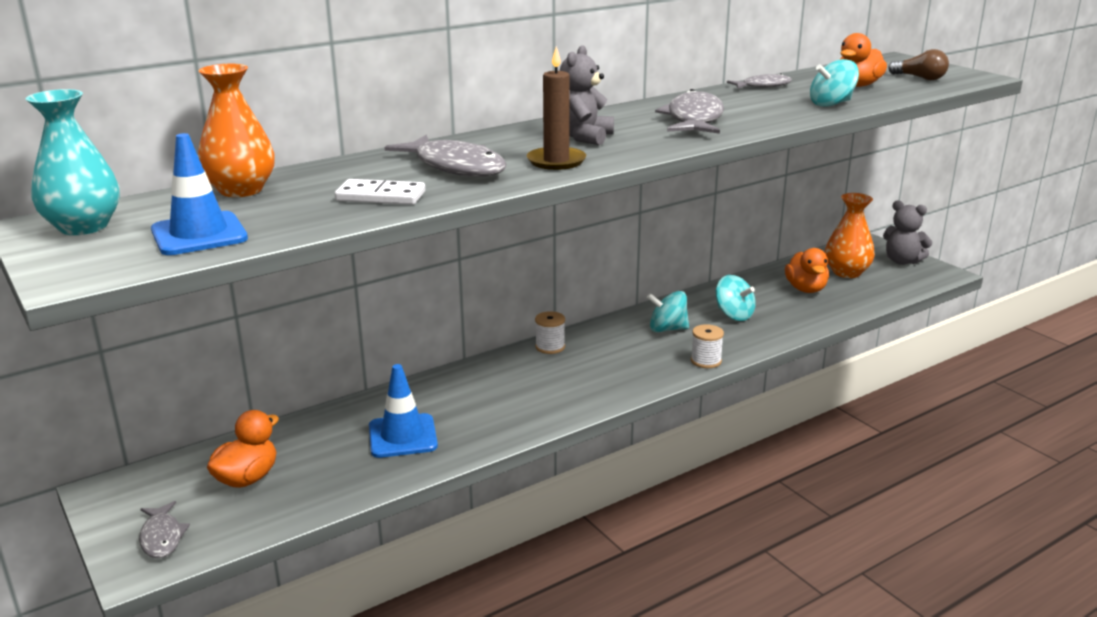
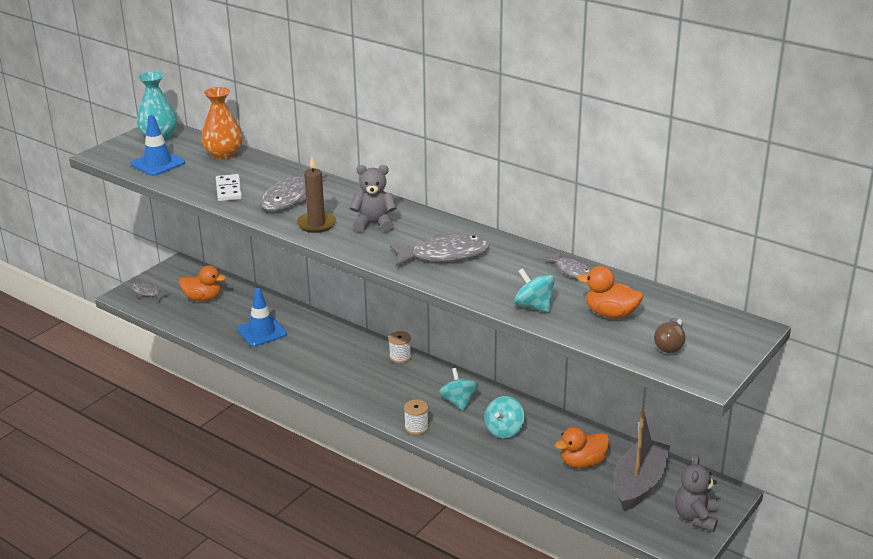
camera: 70 degrees right, 5 degrees up
(162, 537) = (147, 293): grey fish -> grey fish turned 75 degrees clockwise
(846, 272) = (639, 483): orange vase -> grey boat

